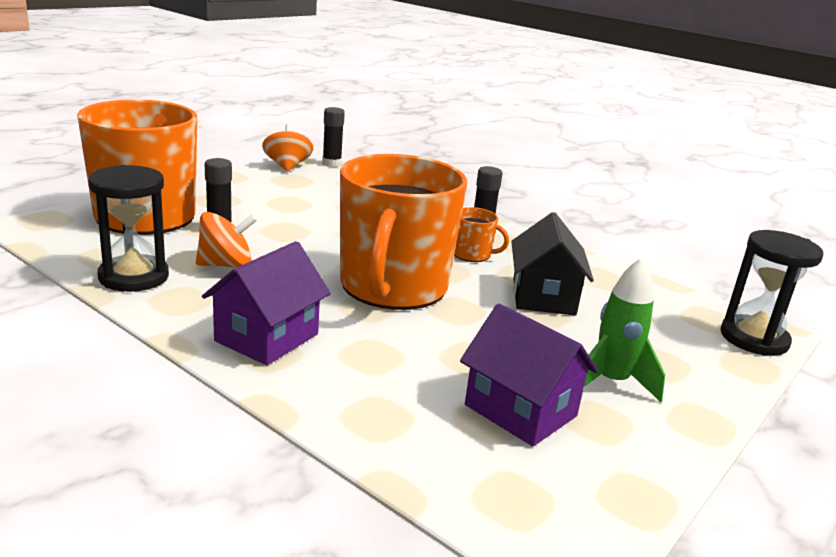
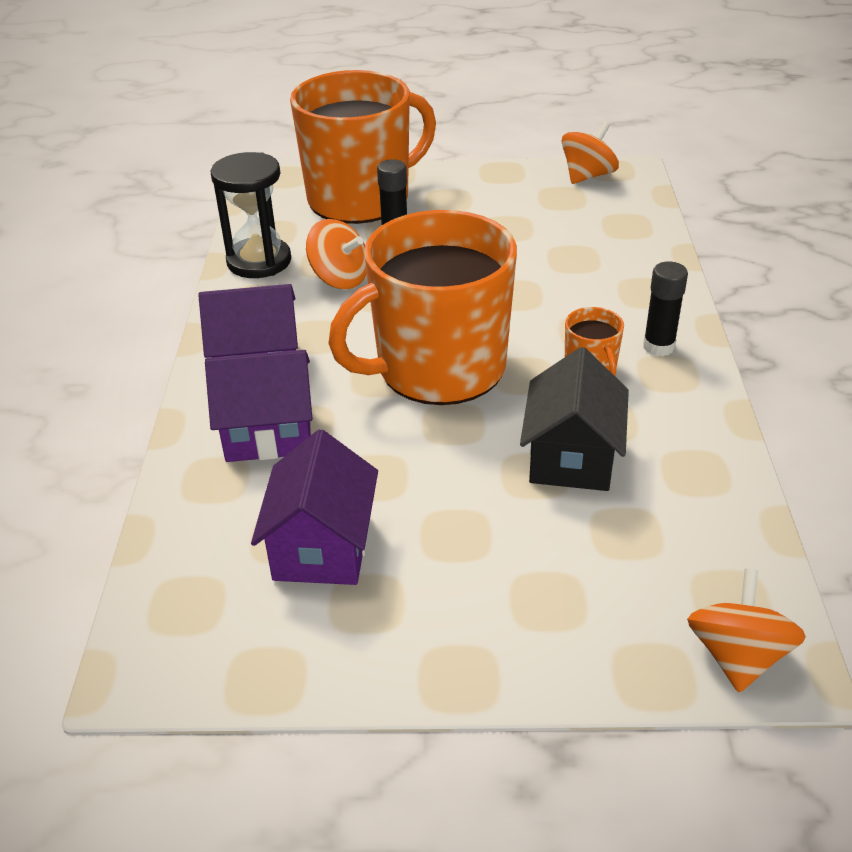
camera: 55 degrees right, 15 degrees up
(331, 163) = (647, 186): black glue stick -> none
(359, 371) = (268, 433): none -> purple house
(543, 297) = (571, 457): black house -> black house turned 45 degrees counterclockwise
(611, 382) = (452, 581): green rocket -> none
(754, 338) = (737, 656): black hourglass -> orange spinning top

